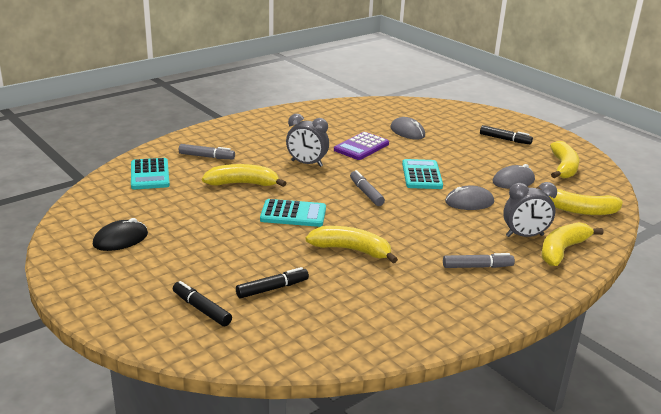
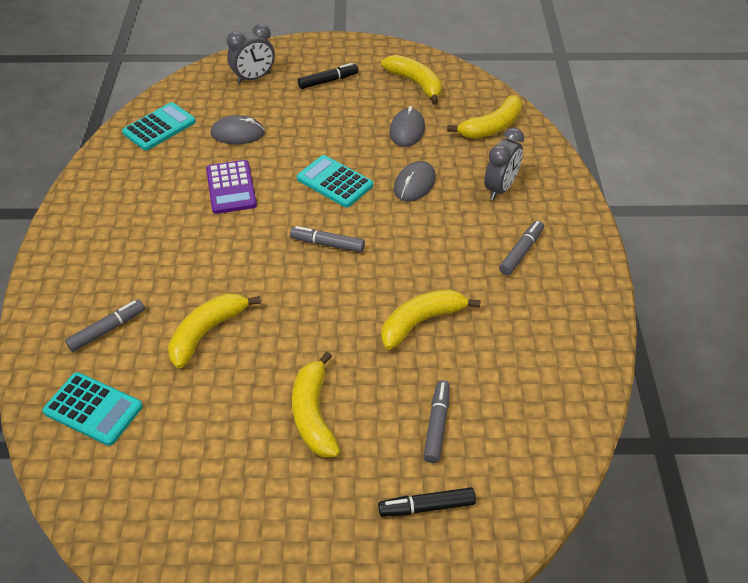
camera: 50 degrees left, 20 degrees up
(120, 239) = (222, 515): black mouse -> none
(272, 288) = (437, 425): black marker -> grey marker
(293, 214) = (314, 326): turquoise calculator -> turquoise calculator (159, 127)
(307, 163) = (219, 252): grey clock -> grey clock (254, 78)
(562, 250) = (541, 182): yellow banana -> yellow banana (314, 414)

